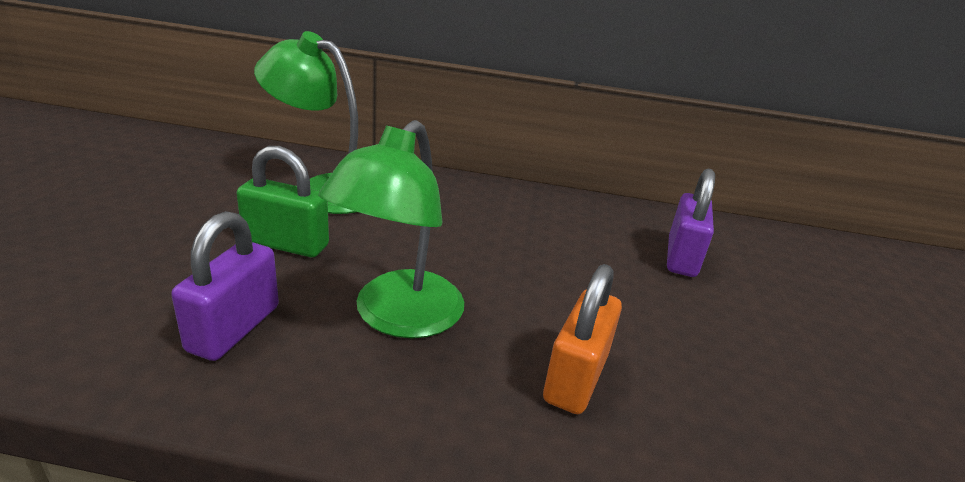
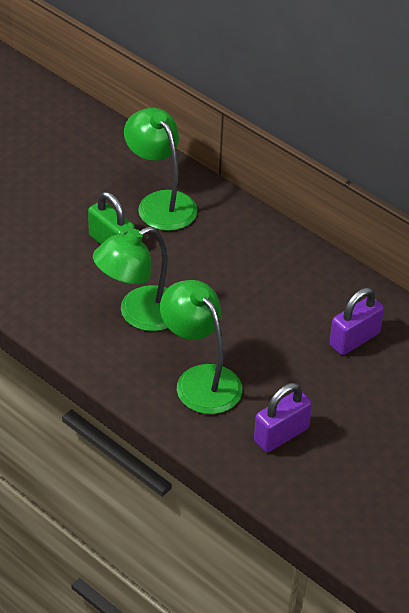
camera: 35 degrees right, 15 degrees up
(234, 328) = (59, 291): purple padlock -> purple padlock (281, 435)
(576, 378) = (200, 380): orange padlock -> green lamp

